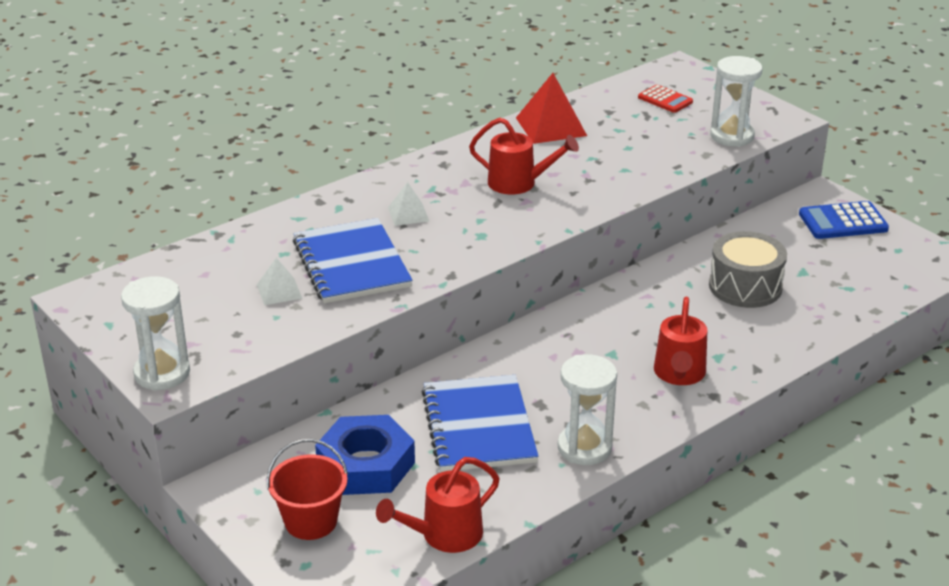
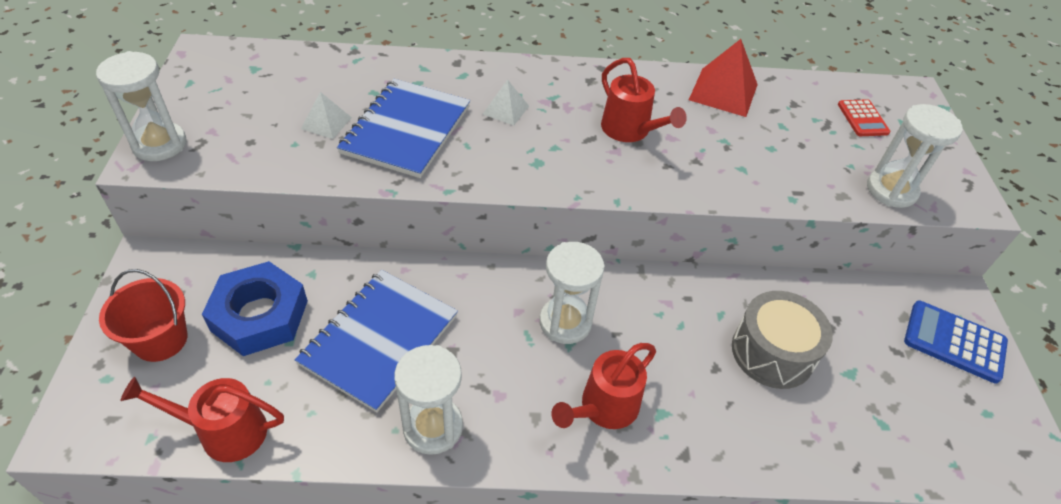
camera: 35 degrees right, 15 degrees up
(594, 344) = (565, 322): none -> white hourglass

